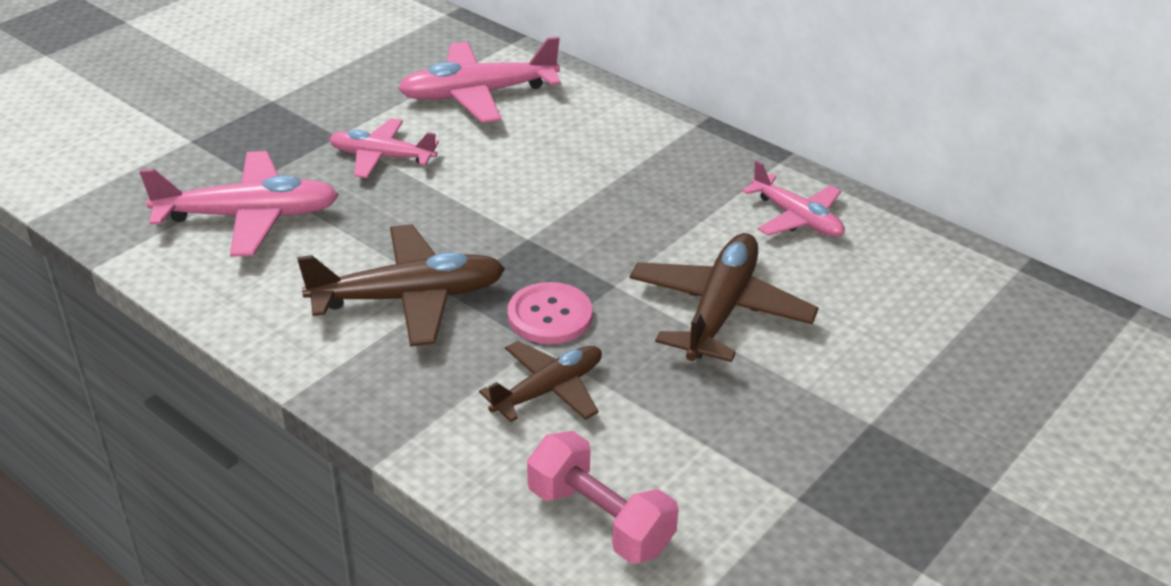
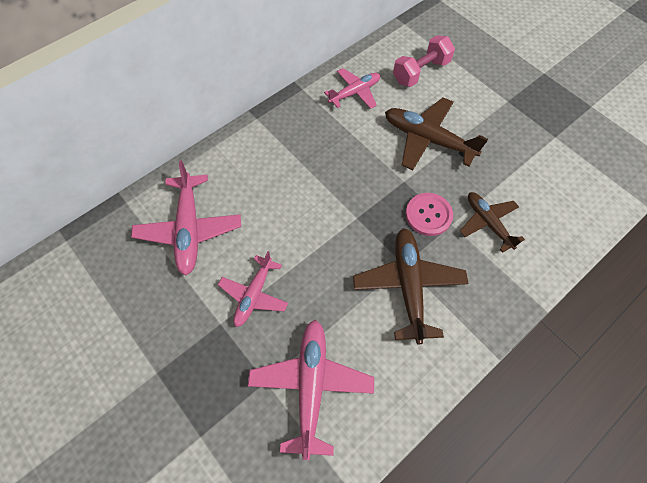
camera: 80 degrees left, 25 degrees up
(600, 519) = (575, 212): pink dumbbell -> pink dumbbell (421, 72)

